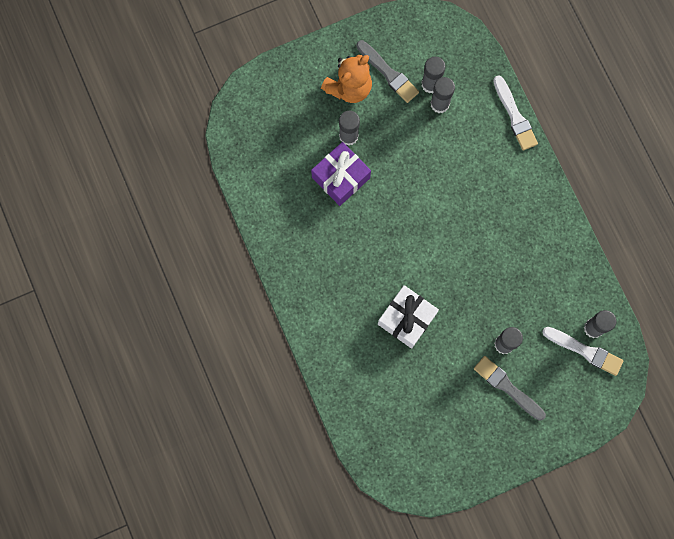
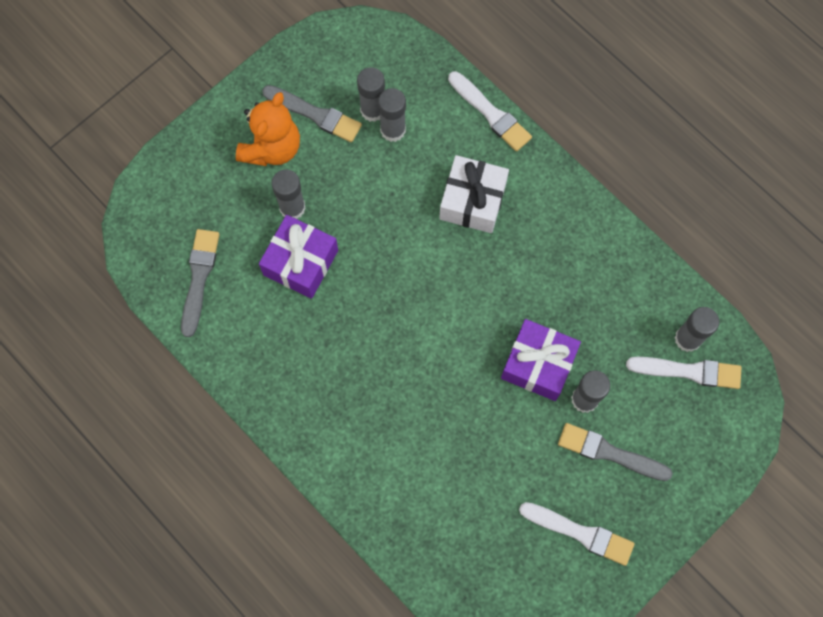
camera: 20 degrees left, 5 degrees down
(266, 164) = (199, 278): none -> grey brush
(407, 319) = (449, 411): white gift -> white gift (473, 201)
(466, 434) = (580, 533): none -> white brush
(481, 308) = (538, 364): none -> purple gift

